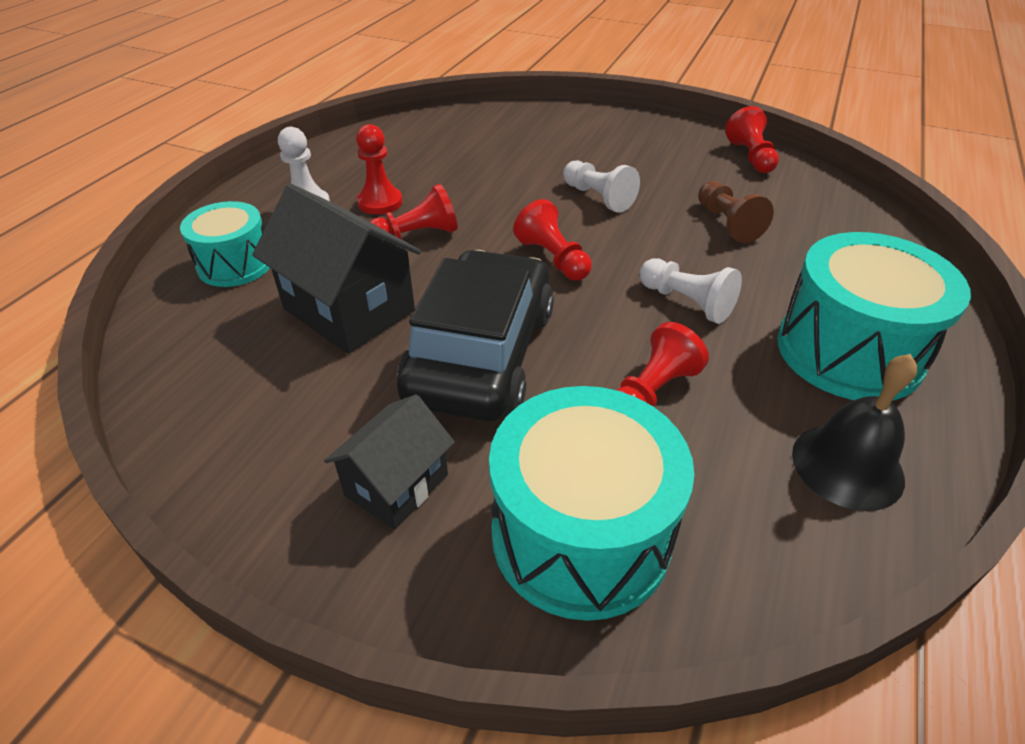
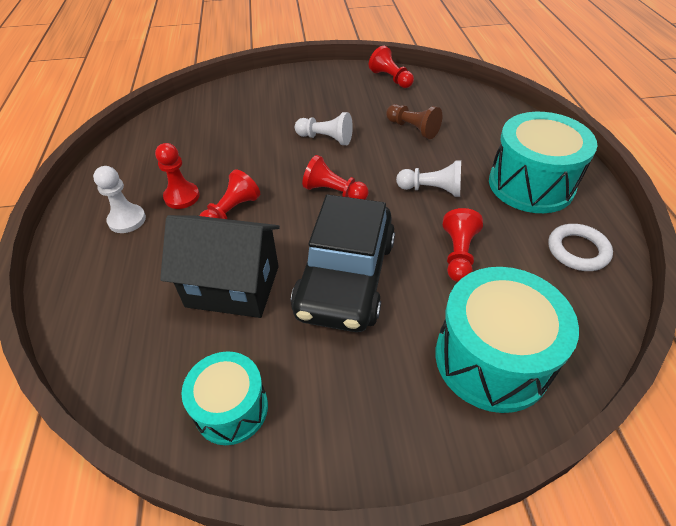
camera: 30 degrees left, 5 degrees up
(235, 264) = (113, 290): turquoise drum -> turquoise drum (231, 408)
(397, 485) = (370, 387): black house -> none
(481, 354) = (346, 277): black car -> black car turned 150 degrees counterclockwise
(847, 466) = (577, 250): black bell -> white ring

